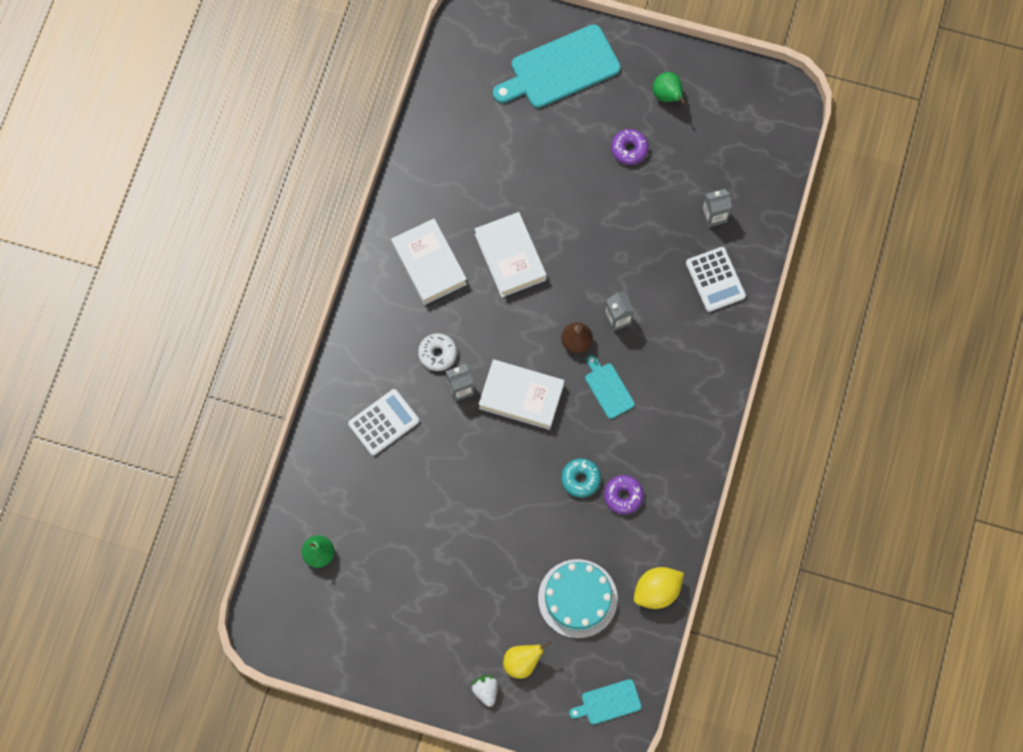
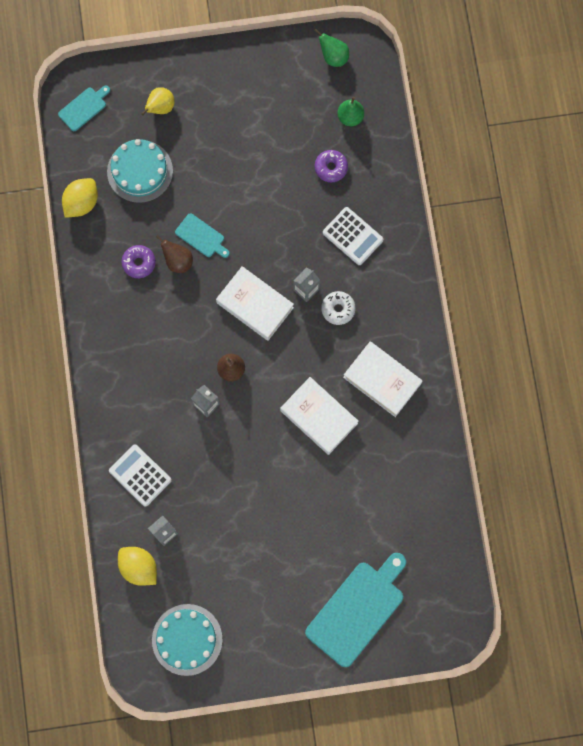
camera: 155 degrees right, 5 degrees up
(383, 422) = (352, 236): white calculator -> white calculator turned 75 degrees counterclockwise
(486, 690) = (178, 77): white strawberry -> none
(521, 396) = (255, 305): white book -> white book turned 45 degrees clockwise
(580, 479) = (178, 261): turquoise donut -> brown pear
(608, 388) = (188, 343): turquoise cutting board -> turquoise cutting board (201, 237)
(629, 149) = (263, 561): purple donut -> purple donut (331, 168)
(667, 96) = (252, 627): green pear -> green pear (333, 57)
(734, 112) = (187, 639): none -> turquoise cake
(753, 195) = (139, 567): none -> yellow lemon

